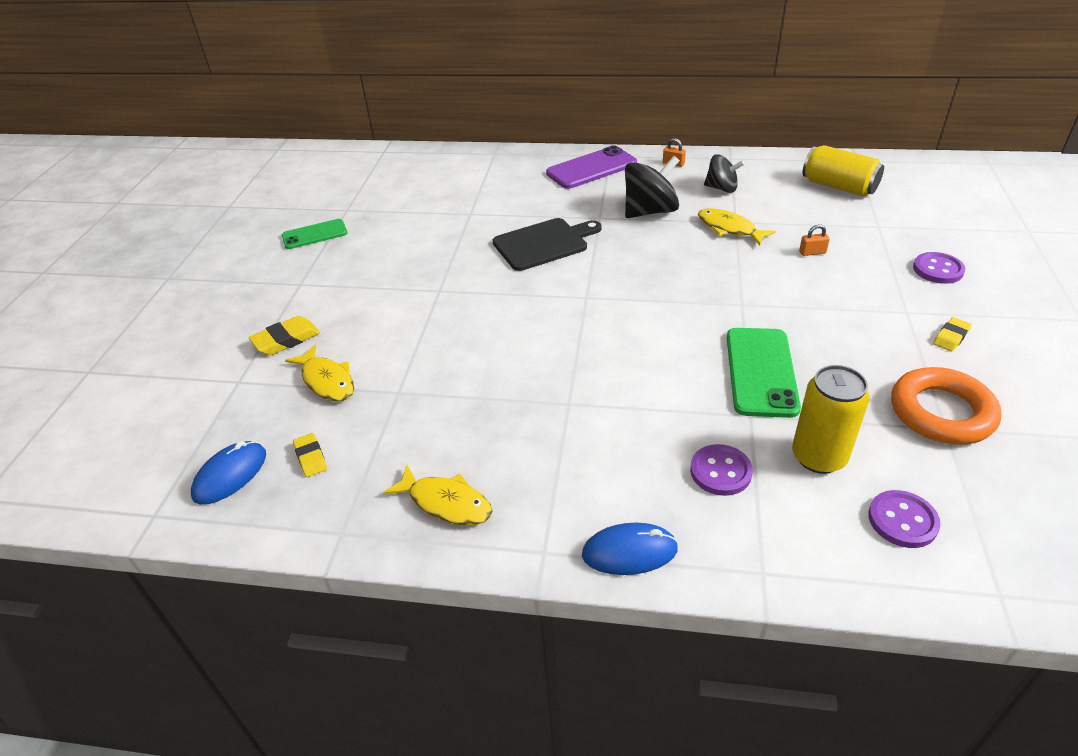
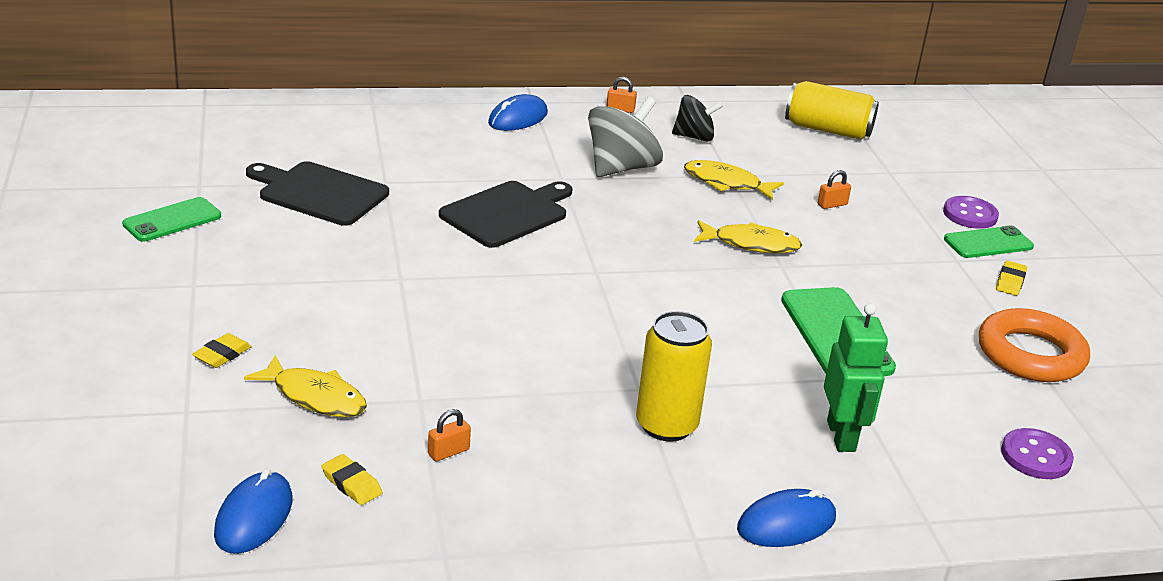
camera: 25 degrees left, 10 degrees down
(286, 340) = (222, 355): yellow eraser -> yellow eraser, size x0.65
(393, 440) = (448, 452): none -> orange padlock
(420, 220) = (319, 193): none -> black cutting board
(446, 503) = (554, 507): yellow fish -> yellow fish (751, 244)
(591, 168) = (518, 118): purple phone -> blue mouse
(650, 211) = (621, 168): black spinning top -> grey spinning top
(720, 471) = (841, 436): purple button -> green robot
(818, 457) = (932, 410): yellow can -> yellow can (666, 425)
(944, 298) = (988, 243): none -> green phone

